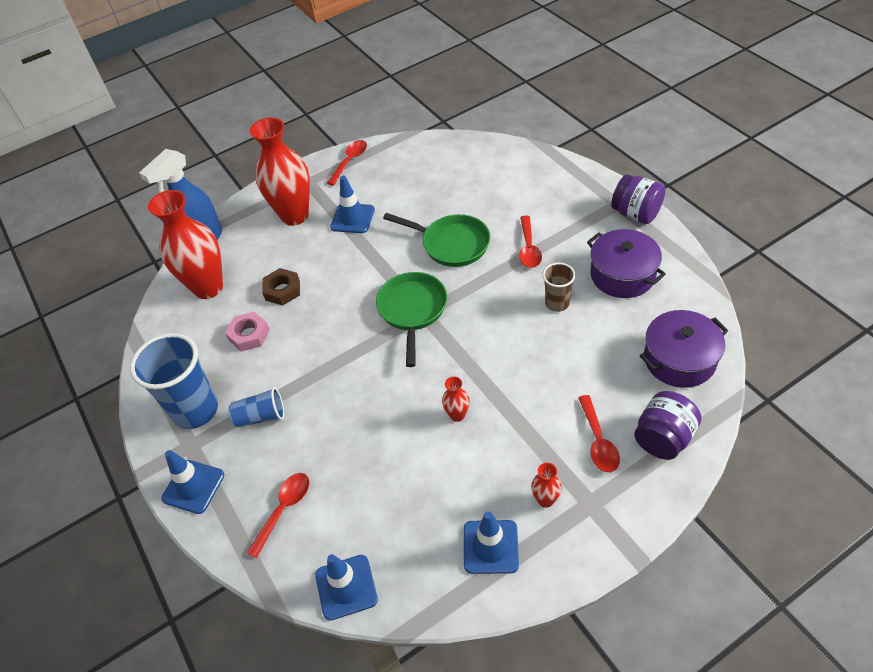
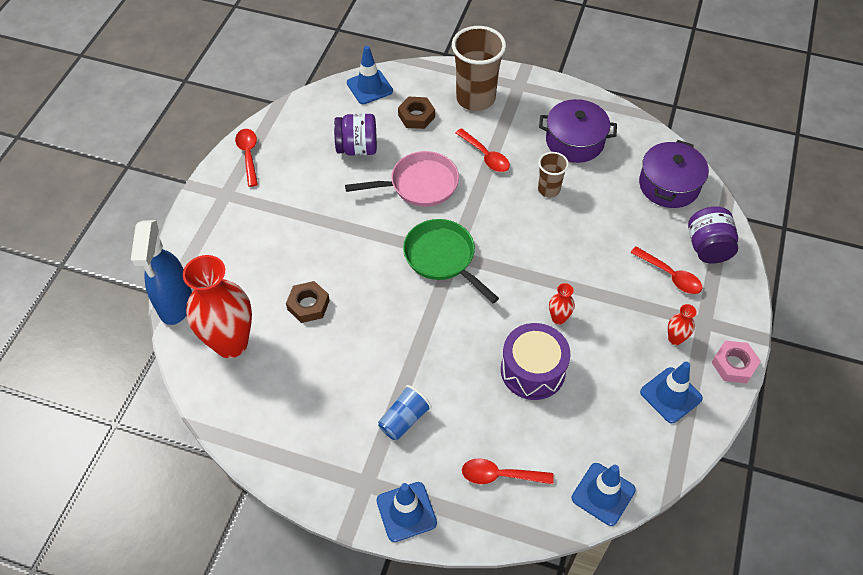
camera: 45 degrees left, 5 degrees up
(195, 410) = (339, 452): blue cup -> none
(249, 335) = (319, 361): pink nut -> pink nut (734, 365)
(284, 509) = (500, 475): red spoon -> red spoon turned 75 degrees counterclockwise
(295, 215) = (247, 232): red vase -> none
(352, 218) = (307, 207): blue traffic cone -> blue traffic cone (369, 87)
(393, 444) = (532, 370): none -> purple drum
(451, 244) = (419, 185): green pan -> pink pan
(502, 190) = (416, 116): none -> brown nut
(566, 198) = (475, 99): none -> brown cup
(636, 213) = (540, 87): purple jar -> purple jar (357, 148)

